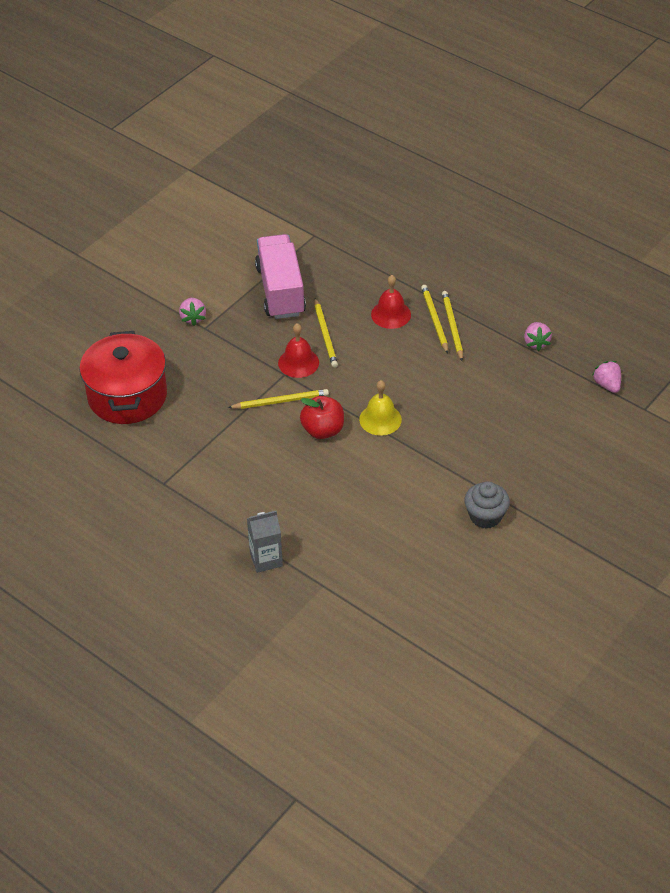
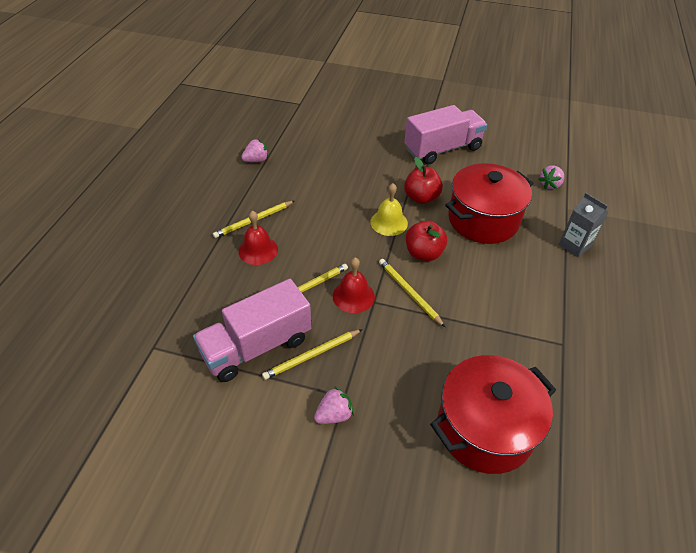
camera: 115 degrees left, 0 degrees up
(344, 498) = (483, 220): none -> red pot
(405, 460) = (421, 197): none -> red apple
(452, 327) = (258, 208): yellow pencil -> yellow pencil (312, 355)
(485, 516) = (442, 149): grey cupcake -> pink truck
(607, 385) = (285, 121): pink strawberry -> pink strawberry (550, 185)

